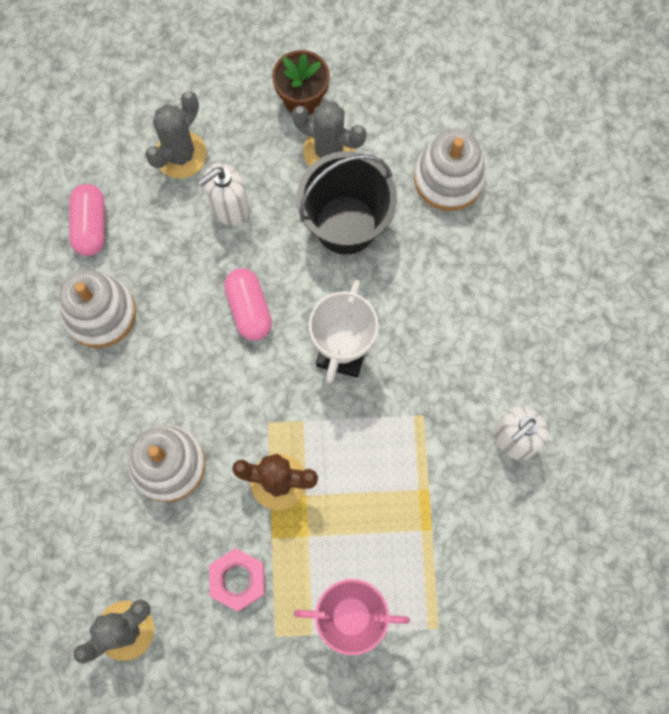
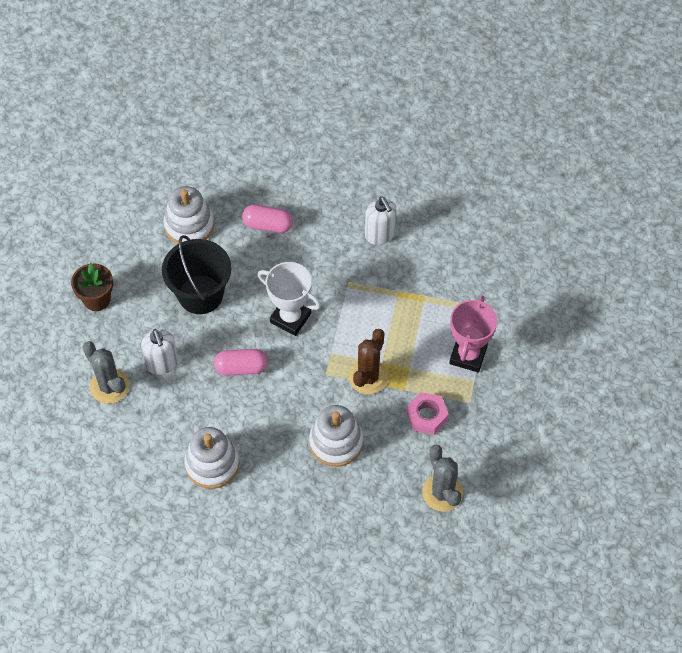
camera: 75 degrees left, 15 degrees down
(90, 226) = (143, 457): pink capsule -> pink capsule (268, 225)
(329, 151) = (142, 292): grey cactus -> none

